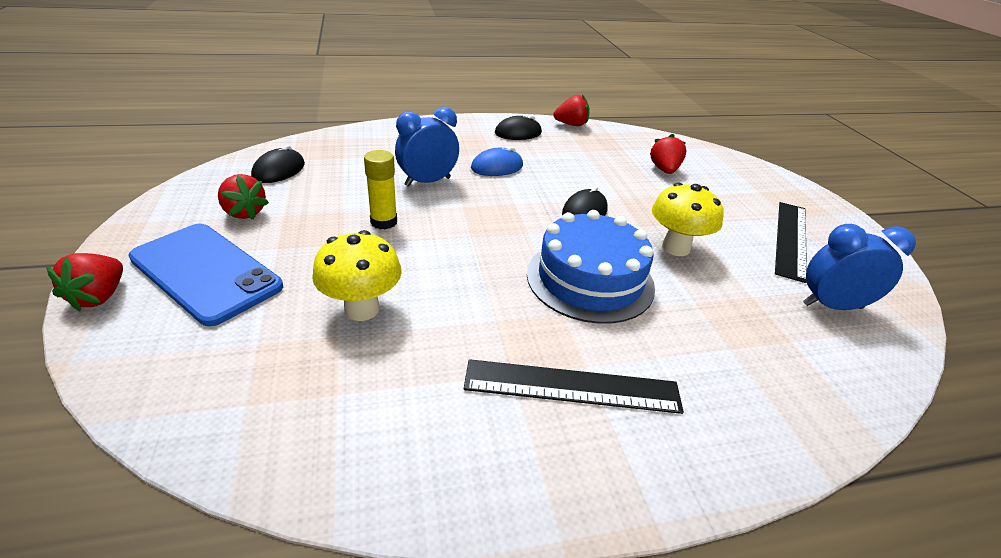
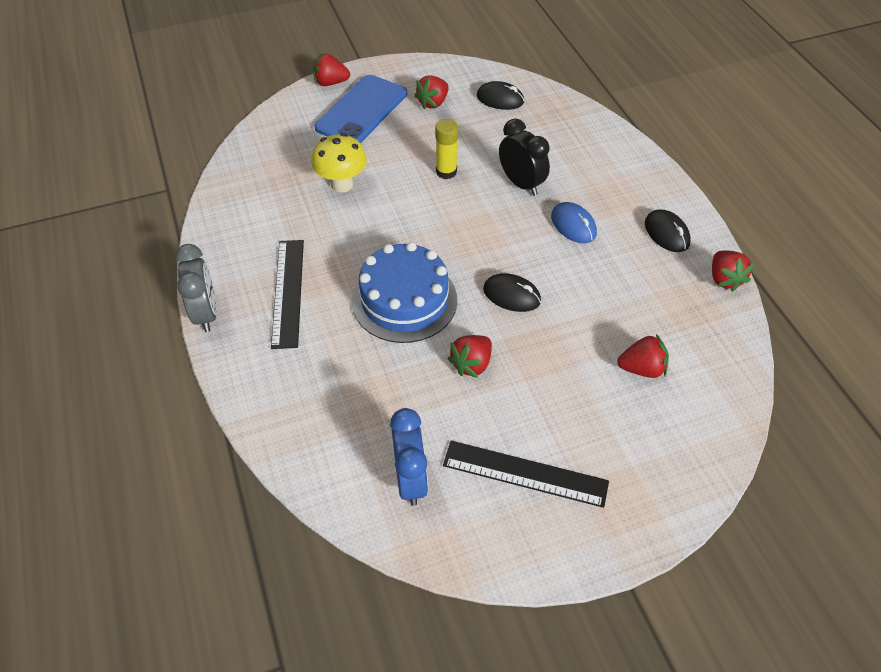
camera: 85 degrees right, 15 degrees up
(428, 182) = (521, 184): blue clock -> black clock
(618, 505) = (206, 313): none -> grey clock
(676, 248) = (471, 364): yellow mushroom -> red strawberry

